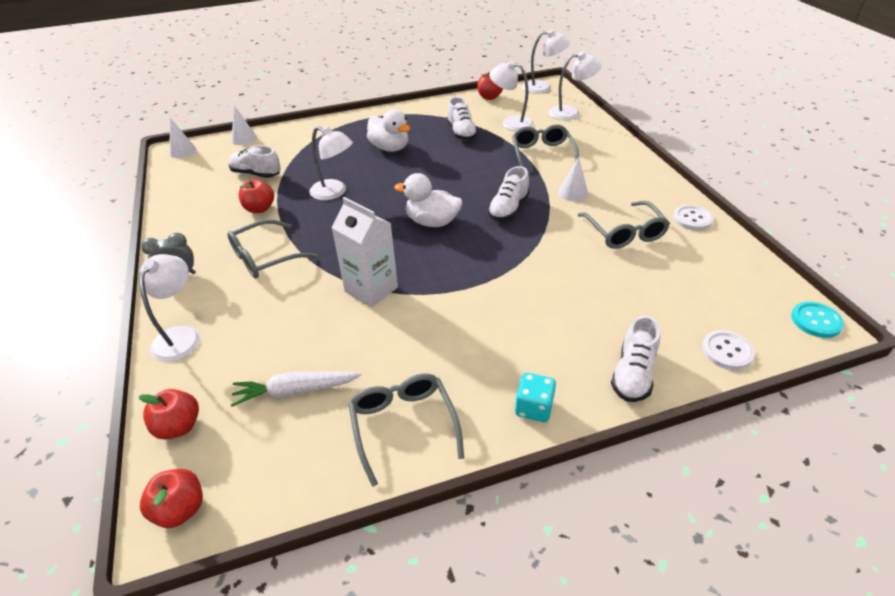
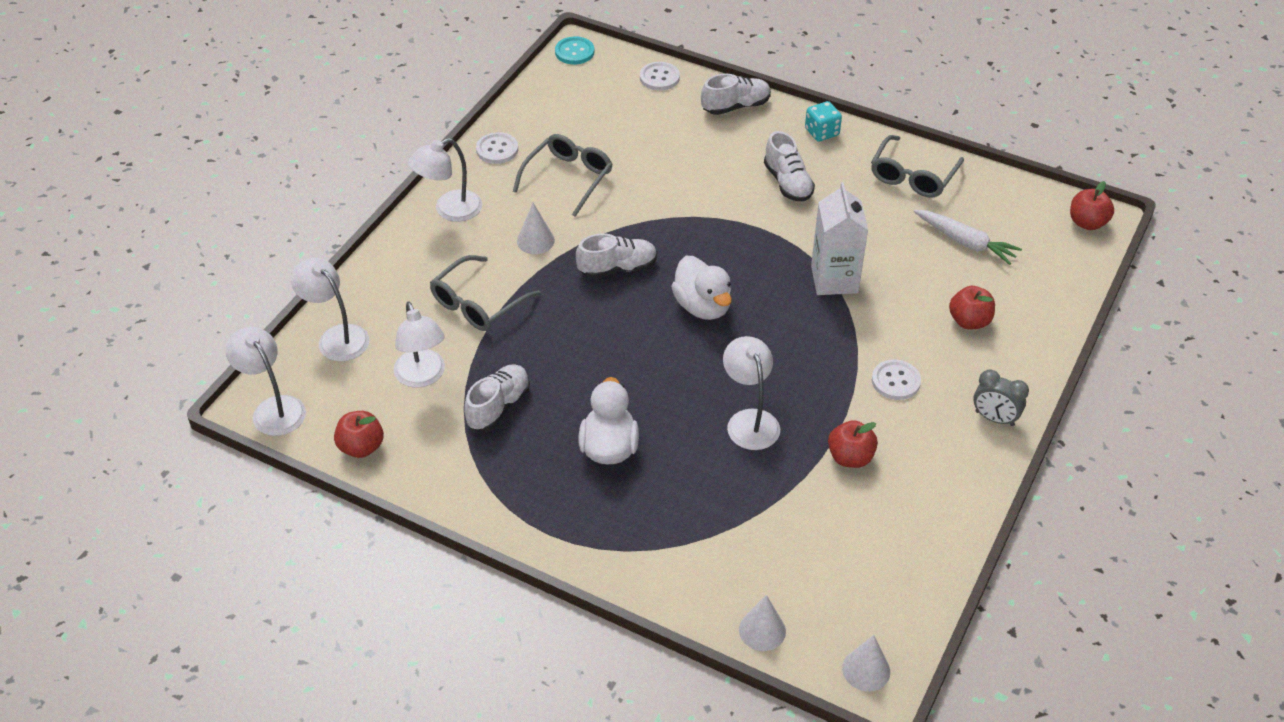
camera: 135 degrees left, 5 degrees up
(179, 426) = (1064, 273): red apple -> red apple (969, 321)
(181, 336) = (1026, 347): white lamp -> white lamp (449, 210)
(256, 174) = (807, 528): white shoe -> white shoe (788, 183)
(266, 257) = (895, 381): grey glasses -> white button

